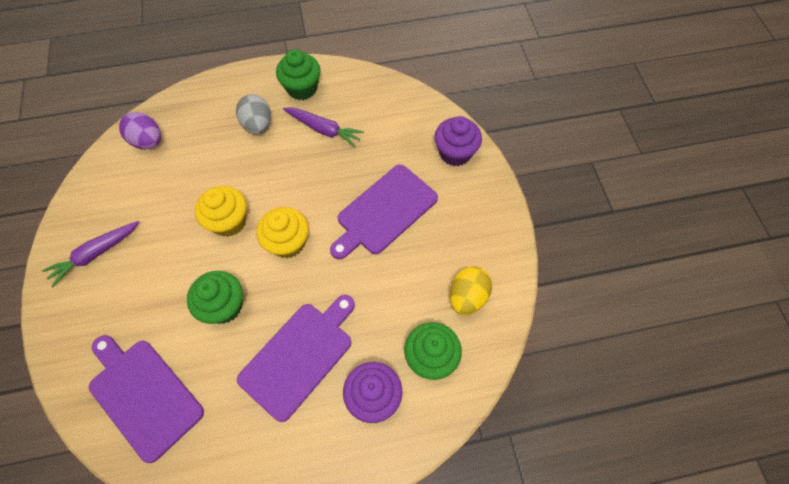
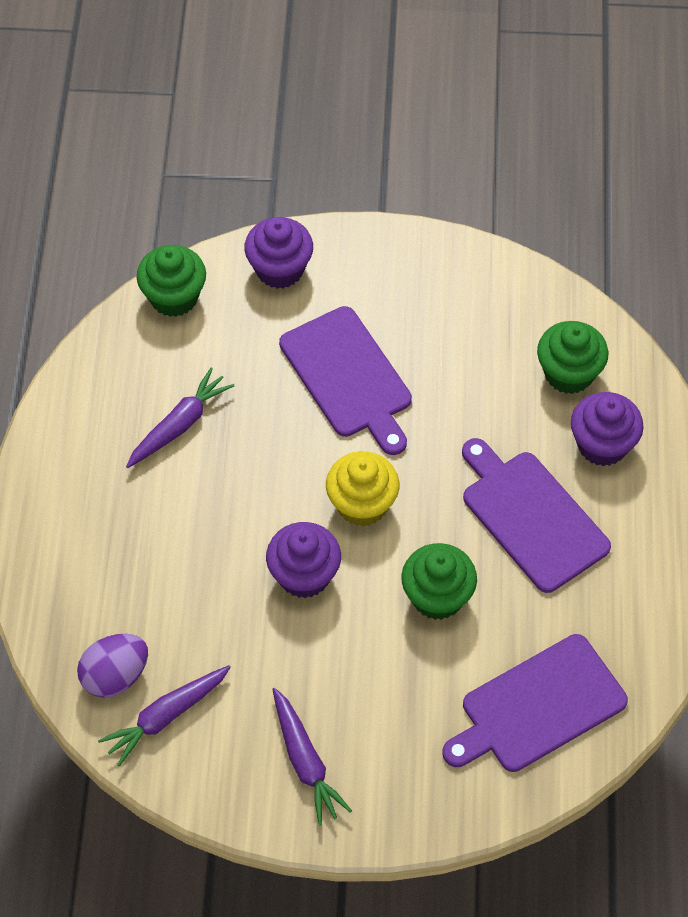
camera: 75 degrees left, 5 degrees down
(123, 172) = (166, 717): none -> purple carrot
(229, 221) = (304, 575): yellow cupcake -> purple cupcake
(258, 125) = (138, 513): grey egg -> none
(302, 88) = (87, 440): green cupcake -> green cupcake (174, 297)
(467, 297) = (501, 314): yellow egg -> none

